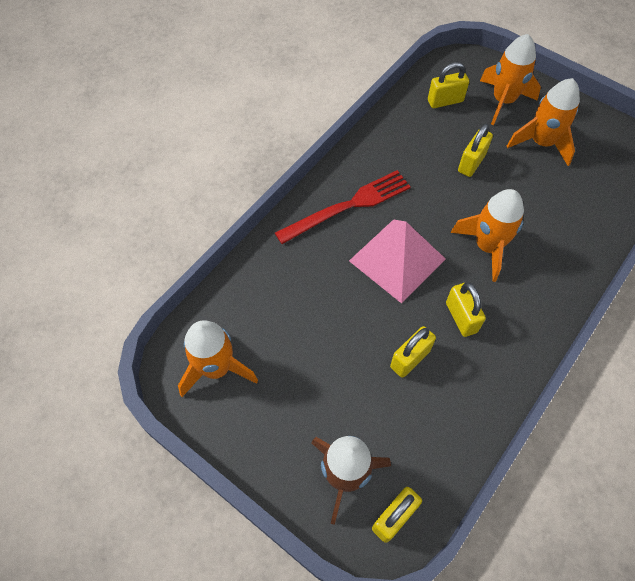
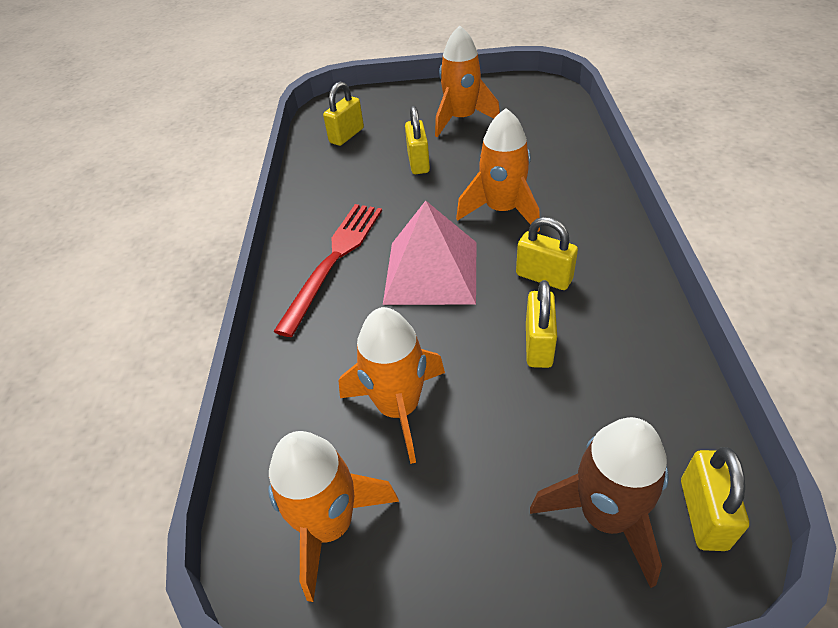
camera: 35 degrees left, 15 degrees down
(503, 101) = (398, 111): orange rocket -> orange rocket (399, 408)

